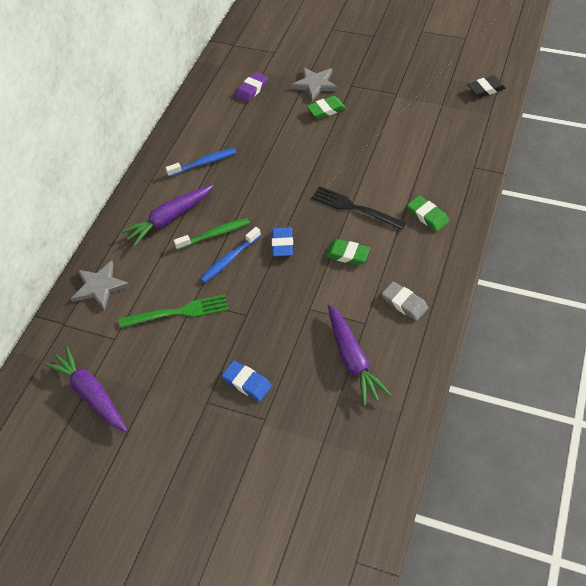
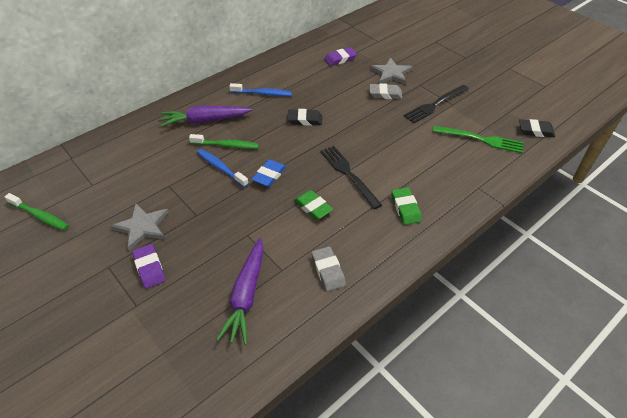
camera: 25 degrees right, 5 degrees down
(91, 394) = (40, 216): purple carrot -> green toothbrush
(100, 286) = (117, 144): grey star -> grey star (142, 227)
(179, 312) = (151, 188): green fork -> green fork (481, 139)
(229, 259) = (221, 168): blue toothbrush -> blue toothbrush turned 60 degrees clockwise
(247, 383) = (149, 268): blue eraser -> purple eraser
(270, 172) = (305, 120): none -> black eraser
(326, 110) = (385, 94): green eraser -> grey eraser
(381, 101) = (435, 105): none -> black fork

